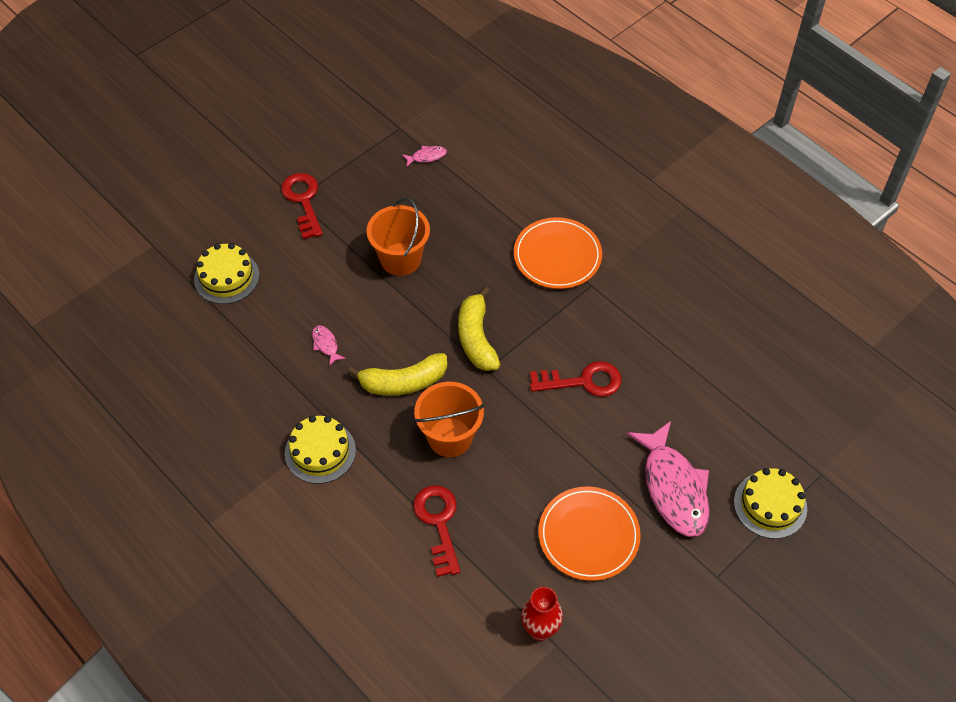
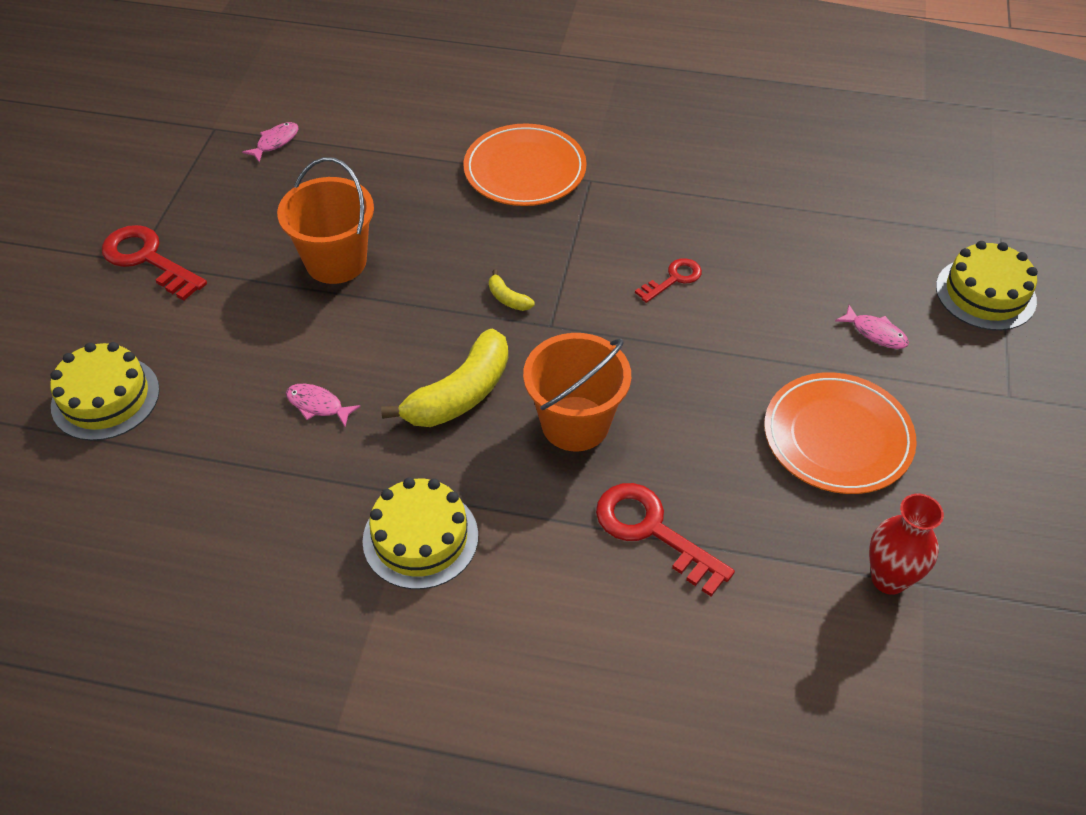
camera: 35 degrees left, 5 degrees down
(476, 338) = (508, 298): yellow banana -> yellow banana, size x0.44
(583, 381) = (673, 279): red key -> red key, size x0.59
(673, 488) = (875, 333): pink fish -> pink fish, size x0.41

